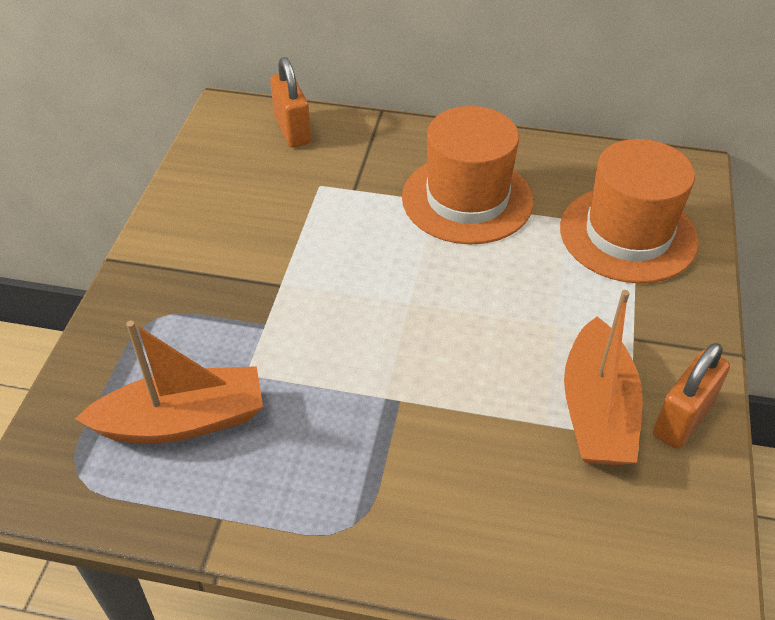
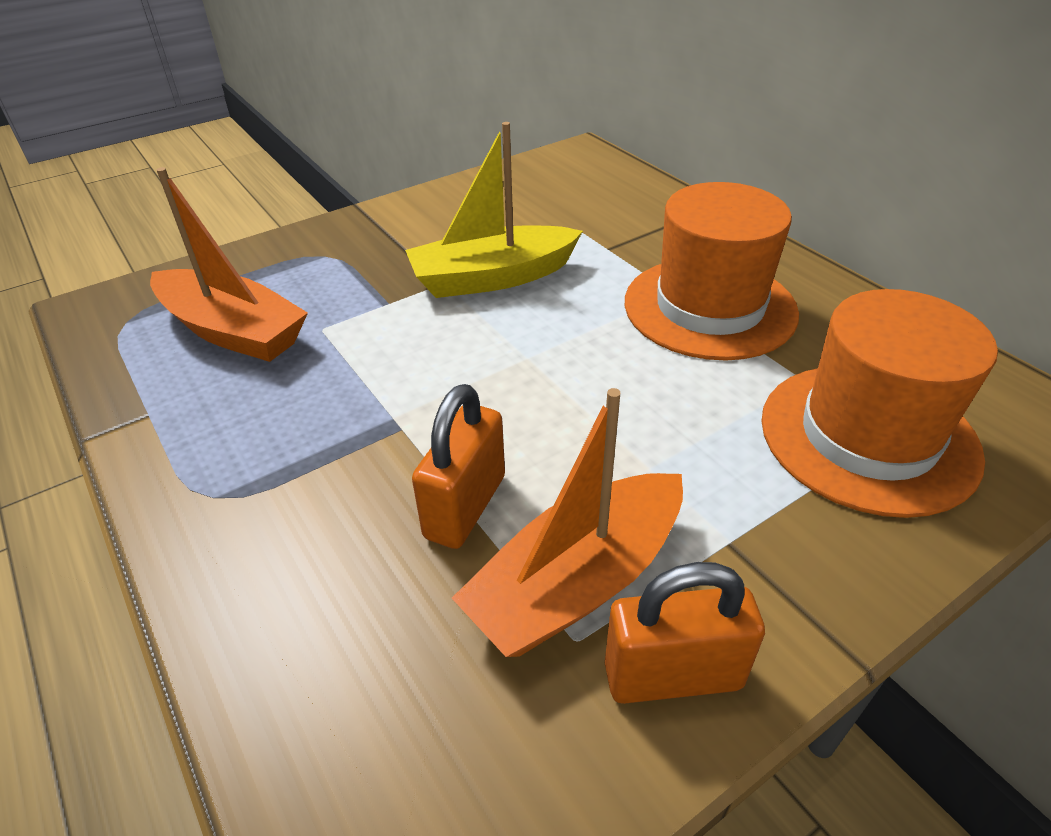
camera: 45 degrees right, 5 degrees down
(292, 130) = (616, 185): orange padlock -> orange padlock (465, 506)
(309, 259) = (492, 278): none -> yellow boat

